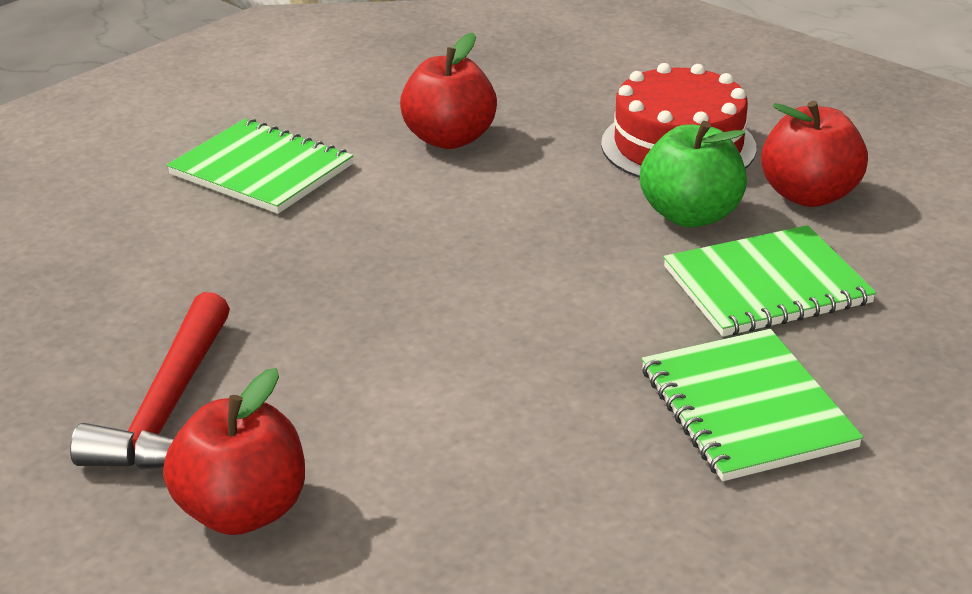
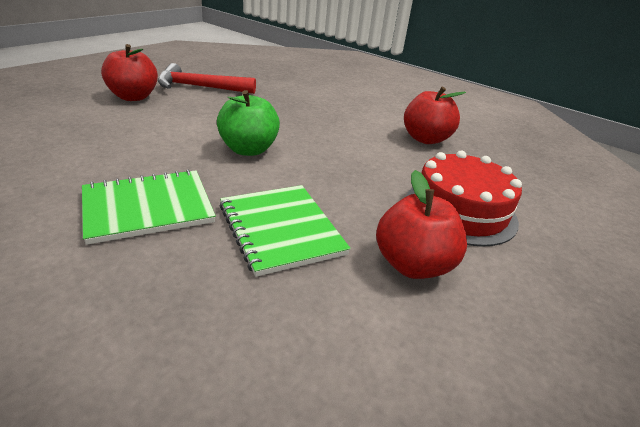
camera: 80 degrees right, 0 degrees up
(261, 170) = (374, 100): green notebook -> none
(690, 215) = (366, 207): green apple -> green apple (248, 149)

